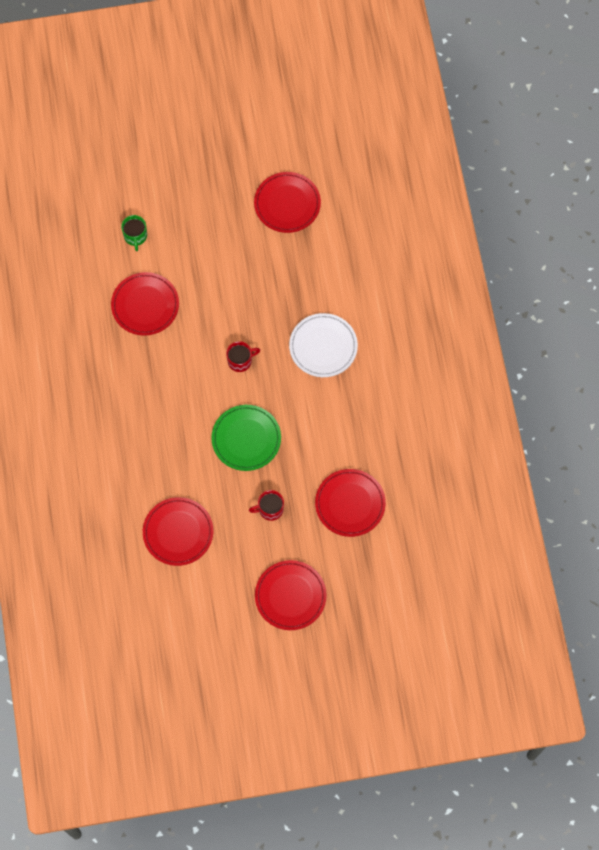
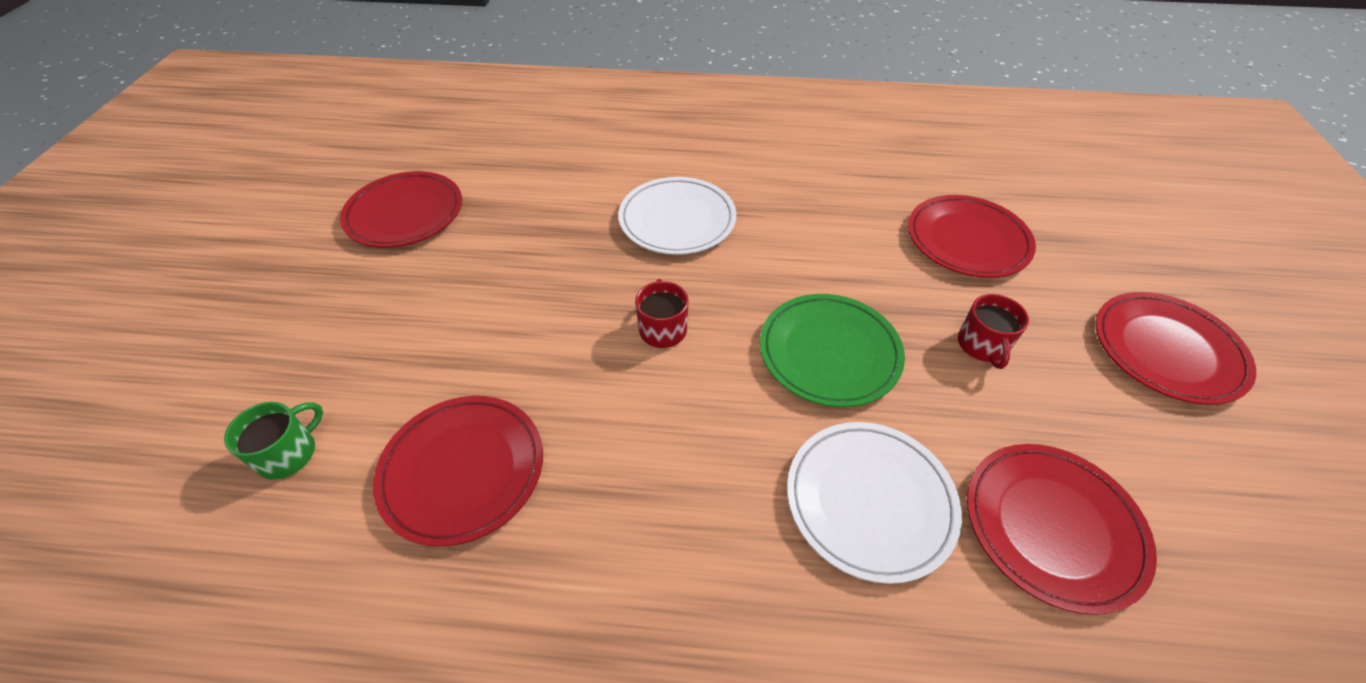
camera: 75 degrees left, 20 degrees down
(135, 236) = (289, 453): green mug -> green mug turned 60 degrees counterclockwise
(171, 463) = (869, 501): none -> white plate

